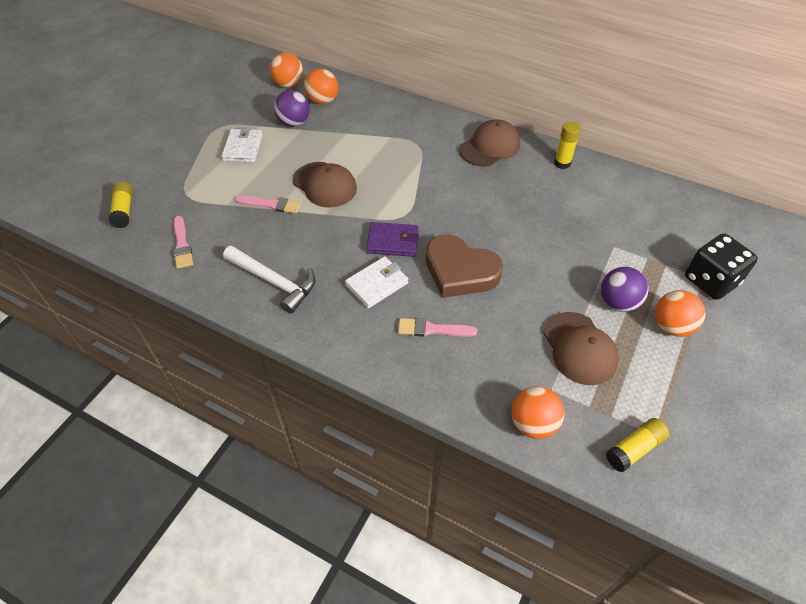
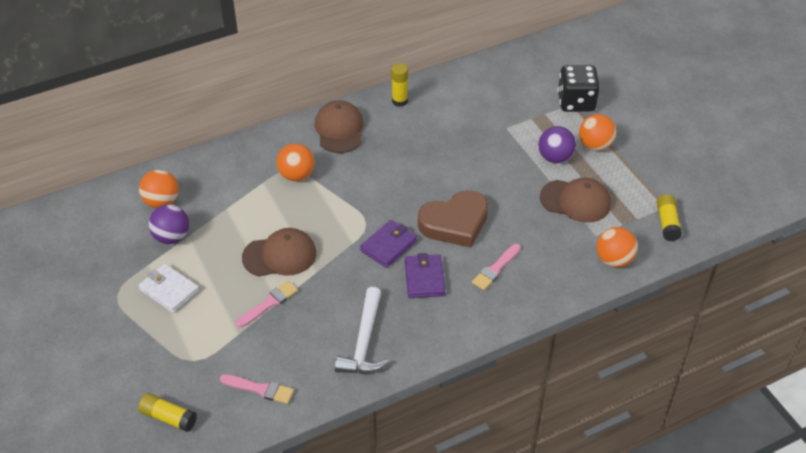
camera: 55 degrees left, 5 degrees down
(274, 282) = (364, 342): white hammer -> white hammer turned 120 degrees clockwise
(289, 84) = (108, 214): orange ball -> orange ball (296, 175)
(377, 284) = (424, 278): white wallet -> purple wallet

